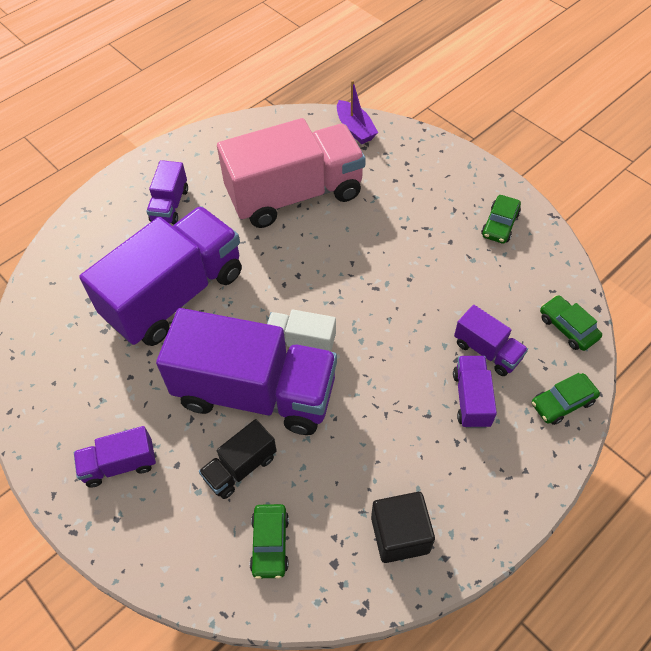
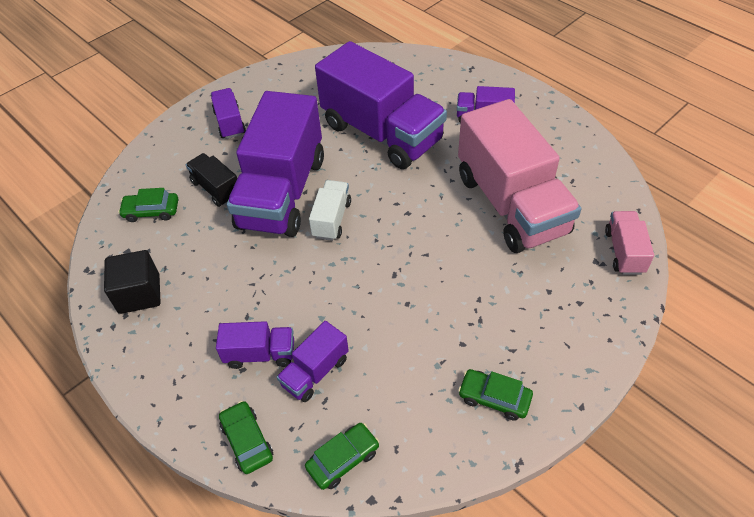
camera: 90 degrees right, 5 degrees down
(355, 129) = (624, 252): purple boat -> pink truck

